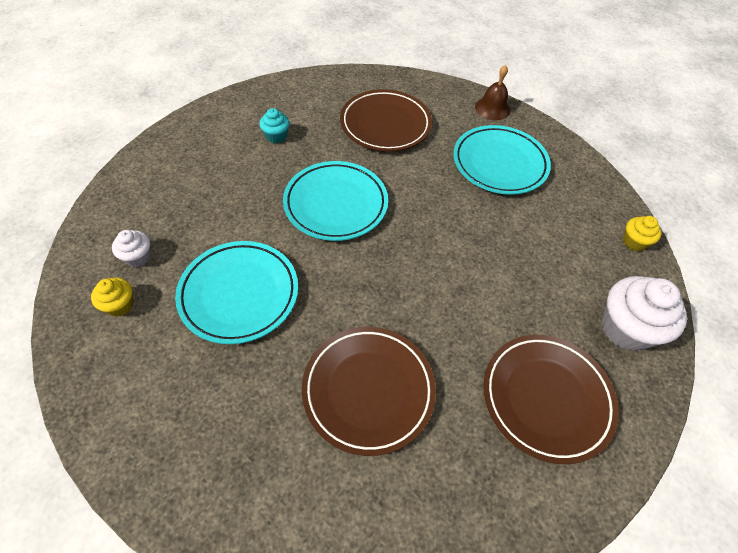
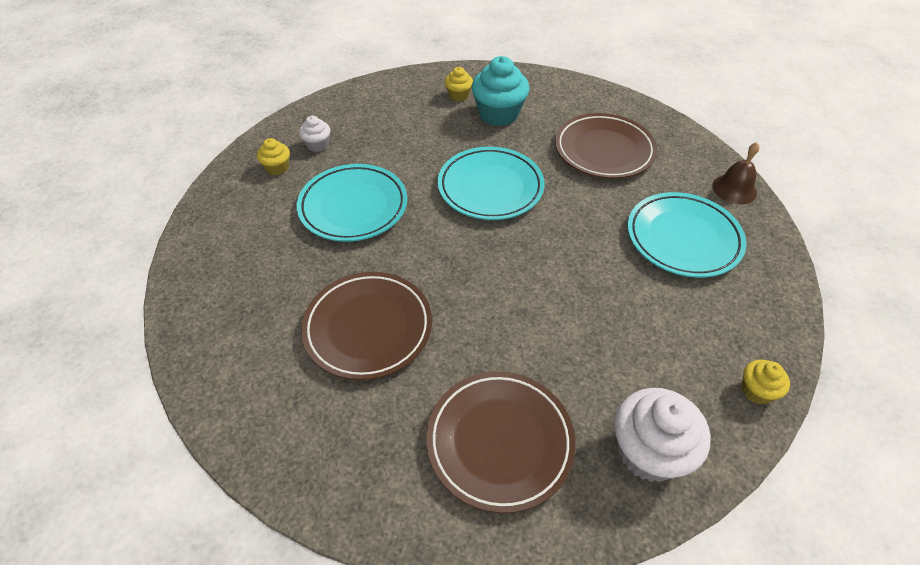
camera: 45 degrees right, 5 degrees down
(224, 136) = (458, 95): none -> yellow cupcake
(276, 136) = (498, 114): turquoise cupcake -> turquoise cupcake, size x1.93

